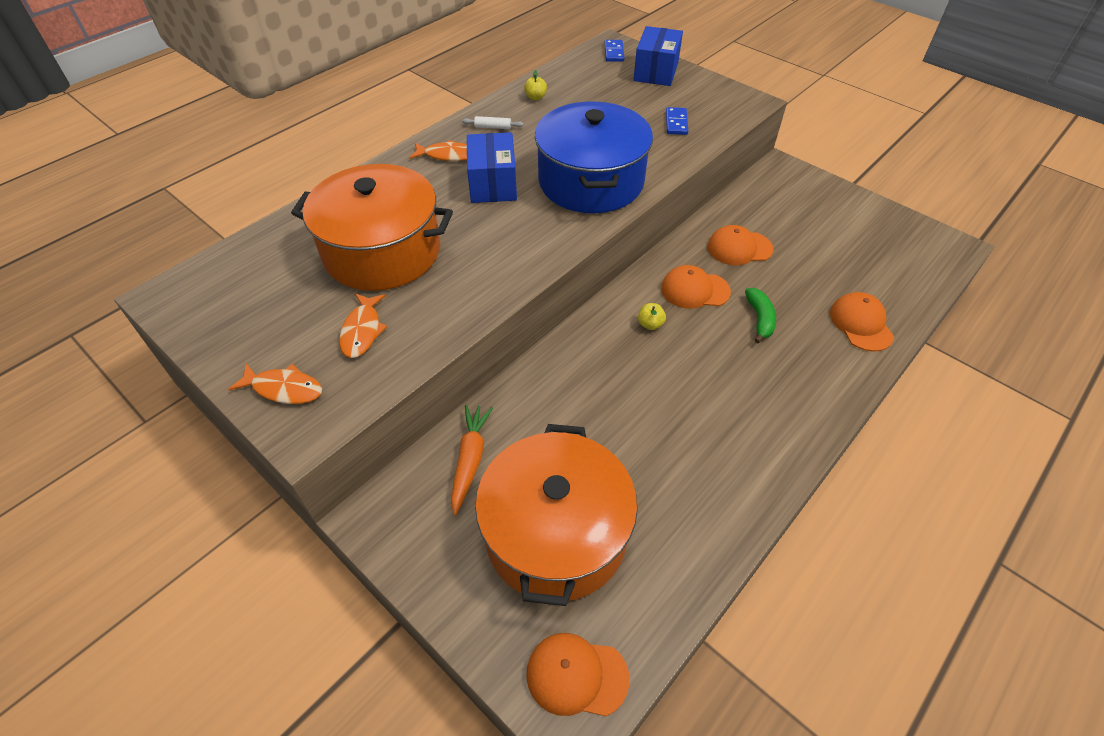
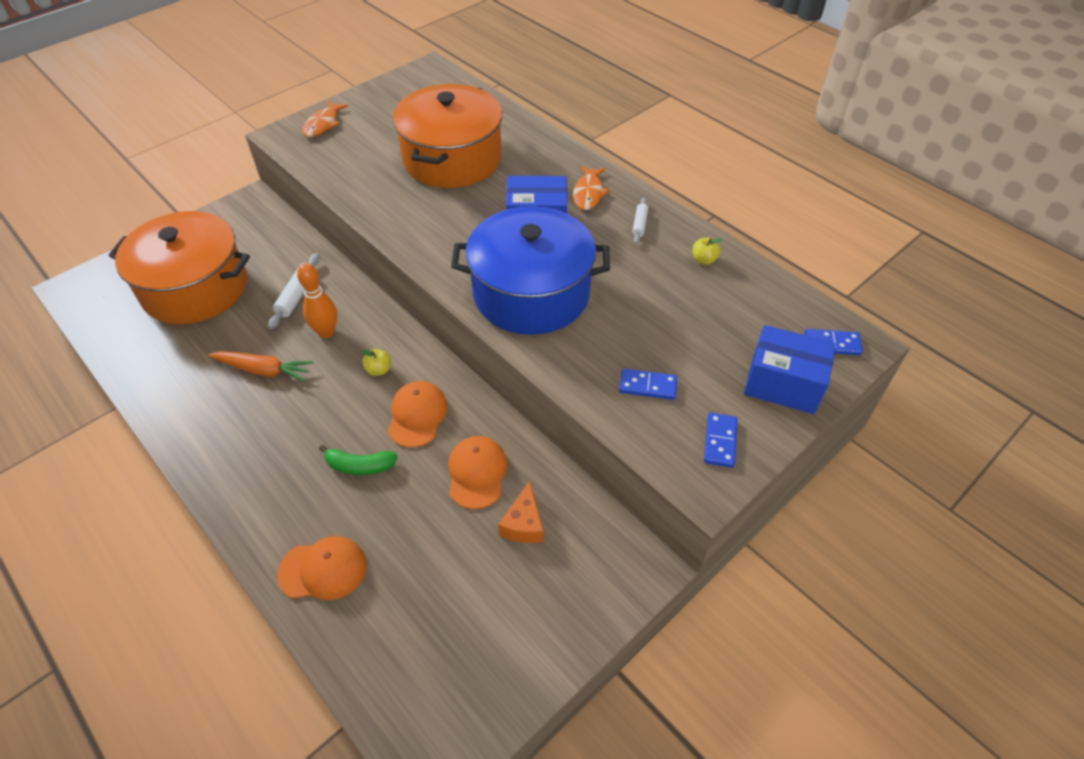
camera: 95 degrees right, 0 degrees up
(362, 331) = (364, 153): orange fish -> none
(470, 460) = (276, 246): orange carrot -> orange carrot (263, 370)
(557, 415) = (297, 296): none -> white rolling pin
(576, 675) = (96, 291): orange cap -> none
(609, 375) = (326, 332): none -> orange bowling pin
(713, 96) = (720, 441): none -> blue domino
(773, 220) = (523, 524): none -> orange cheese

